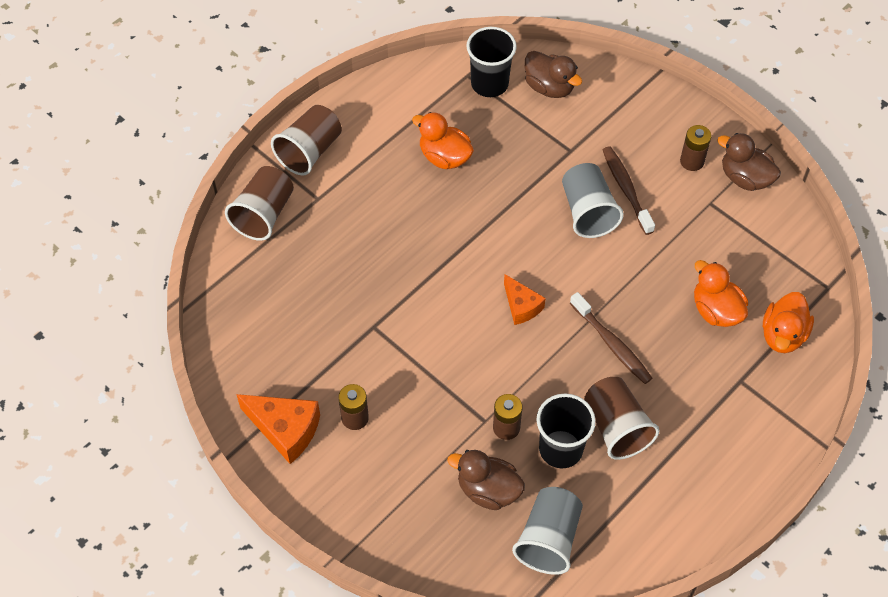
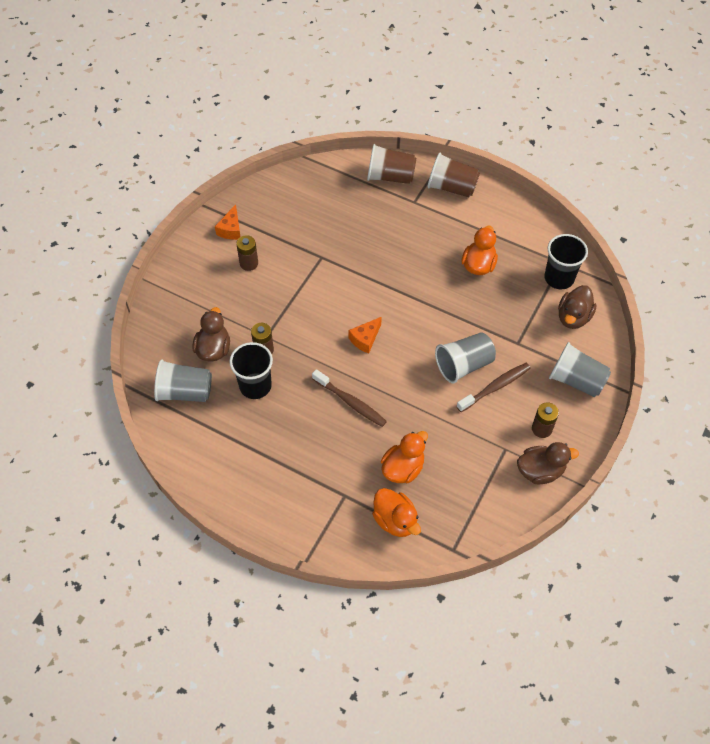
camera: 75 degrees right, 0 degrees up
(285, 430) = (231, 229): orange cheese -> orange cheese, size x0.63
(612, 344) = (351, 402): brown toothbrush -> brown toothbrush turned 90 degrees counterclockwise
(616, 427) = (281, 417): brown cup -> none
(635, 111) = (576, 380): none -> grey cup
(745, 178) = (540, 471): brown duck -> brown duck turned 60 degrees clockwise
(782, 335) = (395, 520): orange duck -> orange duck turned 135 degrees counterclockwise

